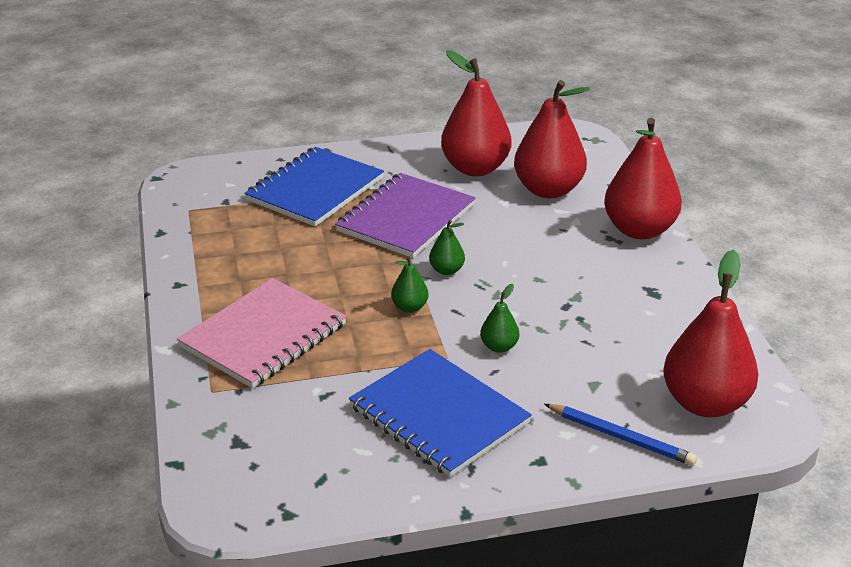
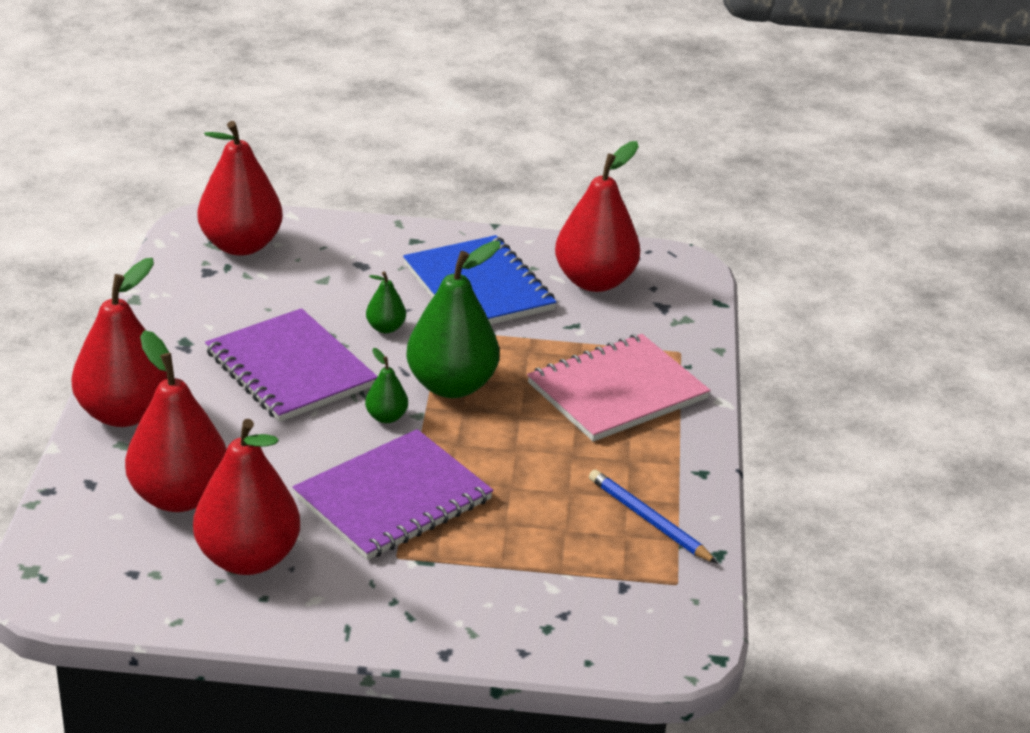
camera: 165 degrees left, 0 degrees up
(315, 189) = (492, 576): blue notebook -> none
(320, 456) = (594, 281): none -> red pear
(409, 307) = (451, 385): green pear -> green pear, size x2.21
(550, 290) = (290, 369): none -> purple notebook
(620, 437) = (336, 240): blue pencil -> blue pencil (649, 520)

